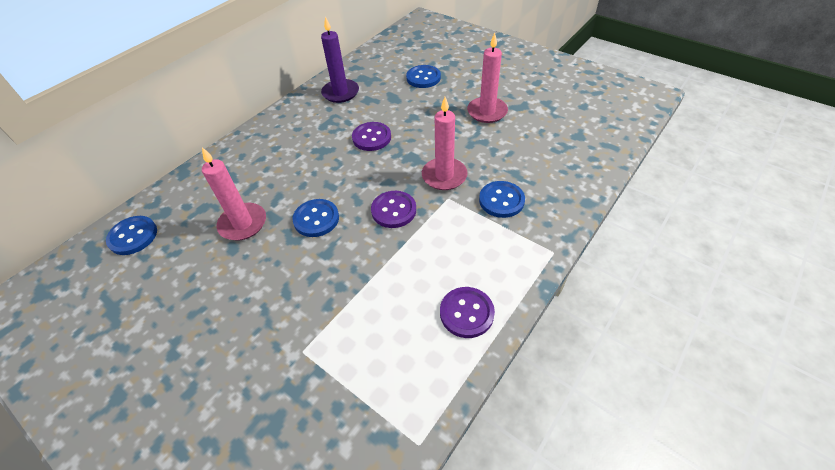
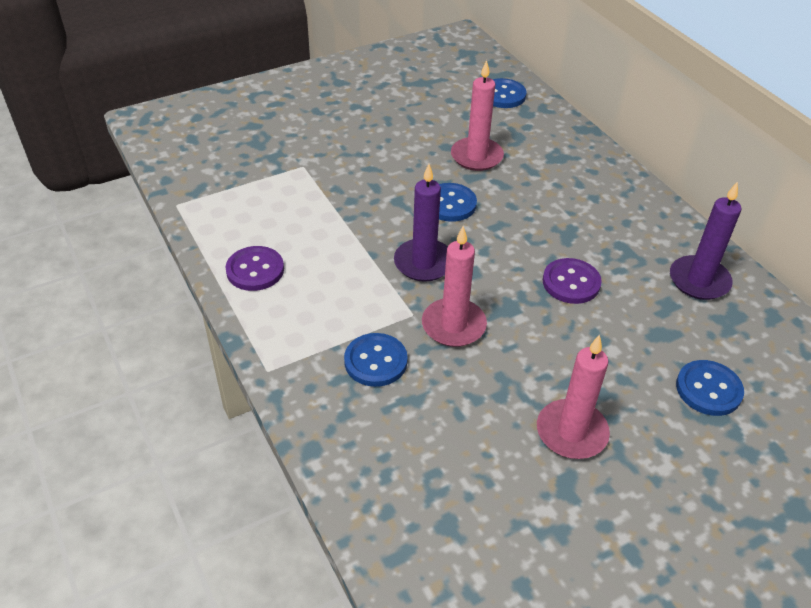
camera: 110 degrees right, 5 degrees down
(393, 210) = (423, 263): purple button -> purple candle

